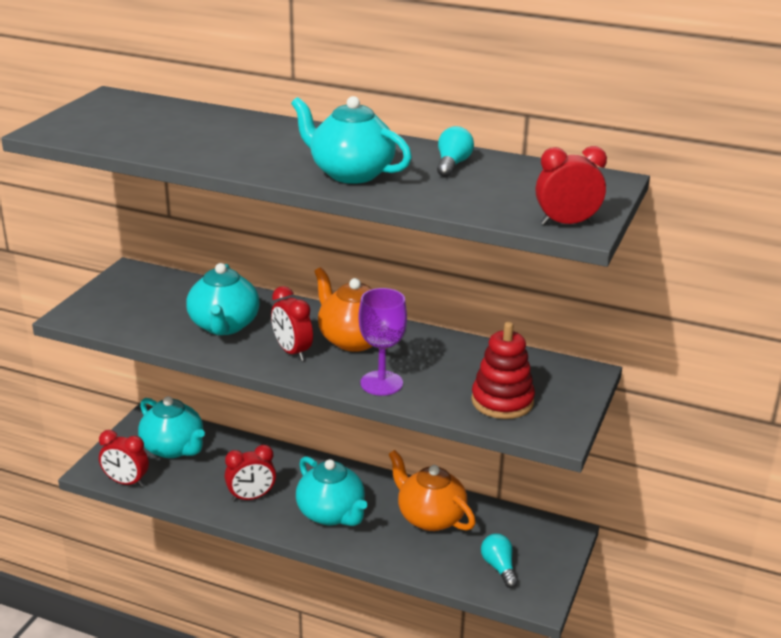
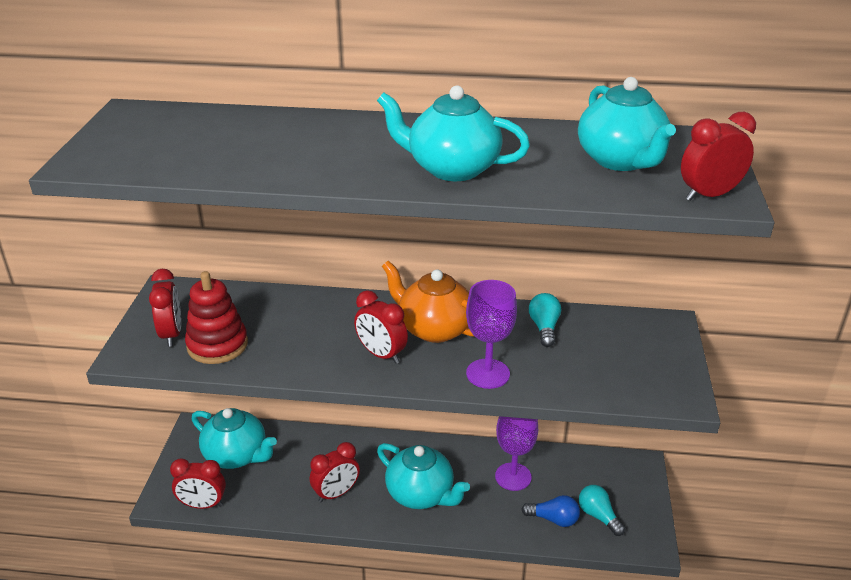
camera: 15 degrees left, 5 degrees up
(116, 306) = (171, 334): none -> red clock
(224, 326) = (297, 337): turquoise teapot -> turquoise teapot (621, 161)
(430, 517) = (513, 476): orange teapot -> purple goblet
(452, 165) = (545, 143): turquoise light bulb -> turquoise light bulb (544, 328)
(452, 561) = (553, 519): none -> blue light bulb
(502, 401) = (612, 371): red stacking toy -> red stacking toy (217, 345)

